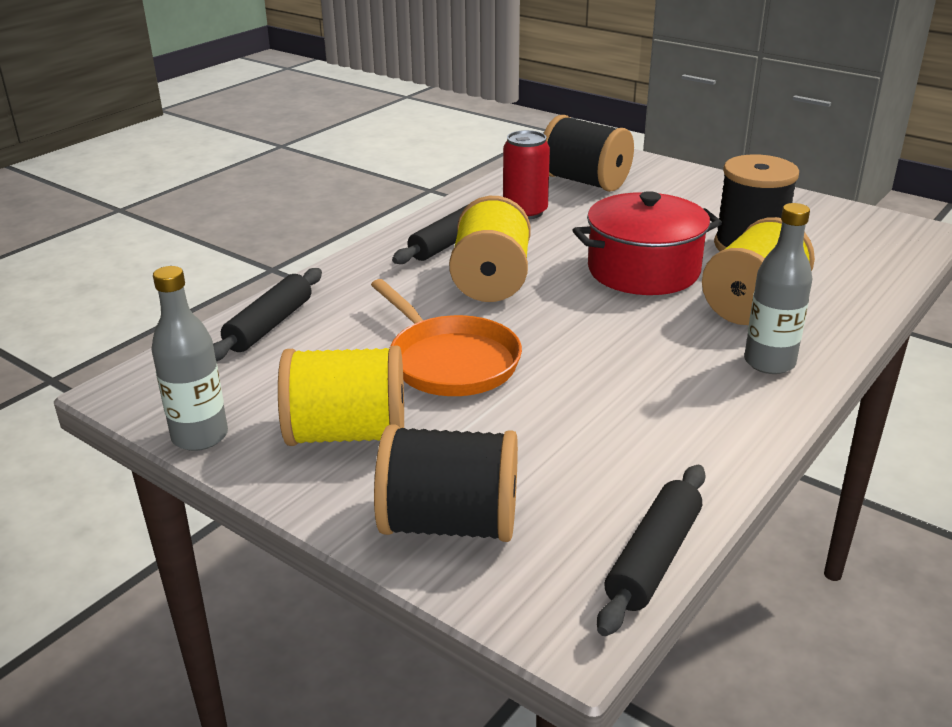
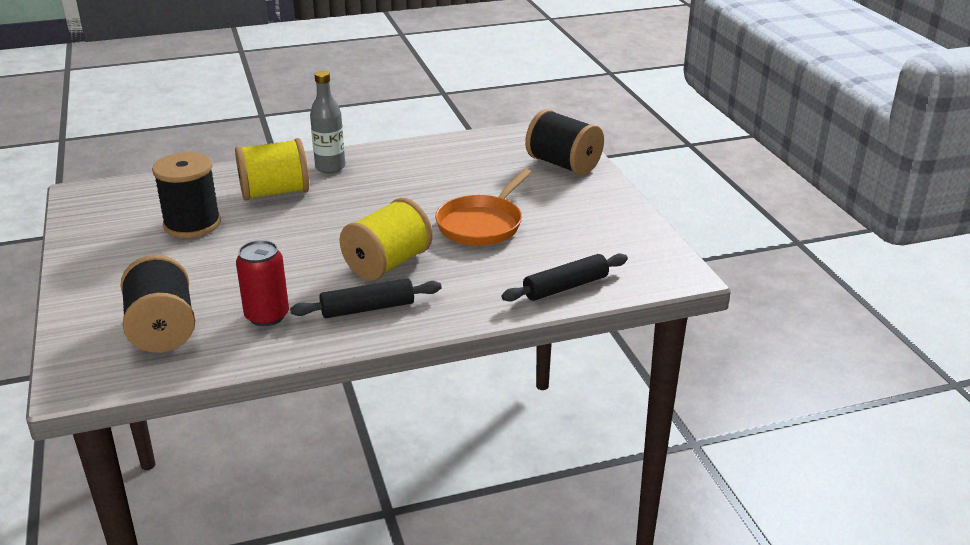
camera: 145 degrees left, 0 degrees up
(200, 436) = (651, 234): grey bottle -> none
(347, 434) = (574, 209): yellow spool -> none
(449, 361) = (482, 224): orange pan -> orange pan turned 150 degrees counterclockwise
(643, 270) = (286, 234): red pot -> none
(653, 558) = (500, 133): black rolling pin -> none

